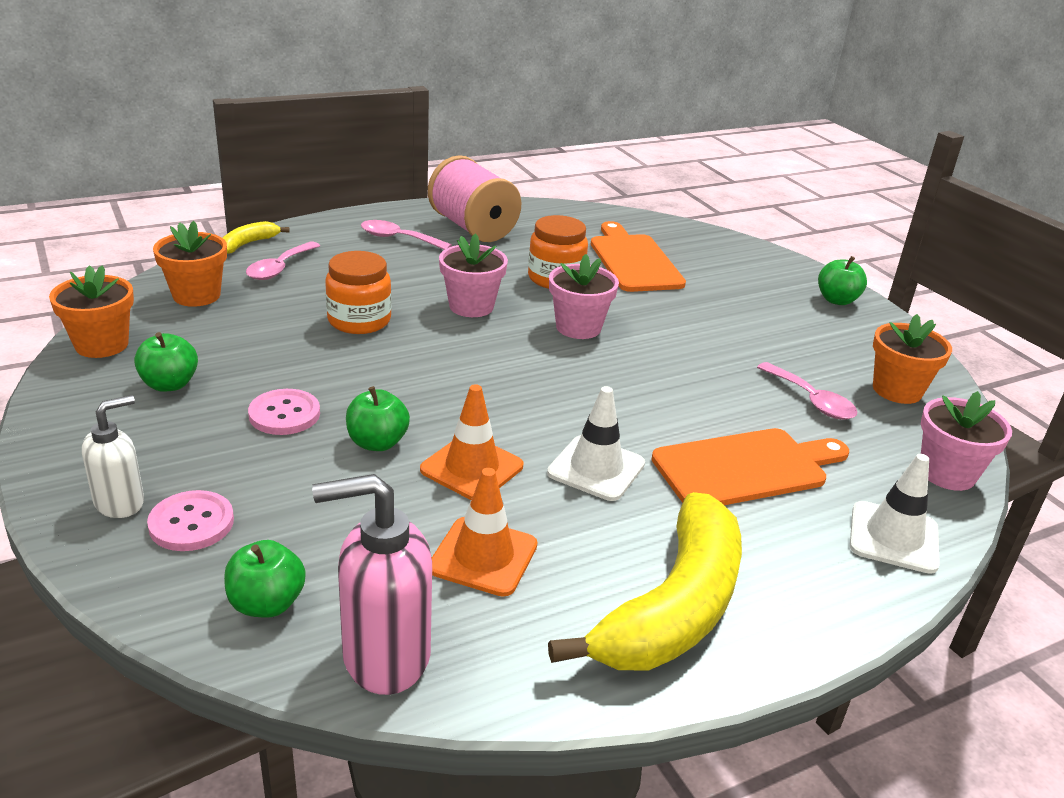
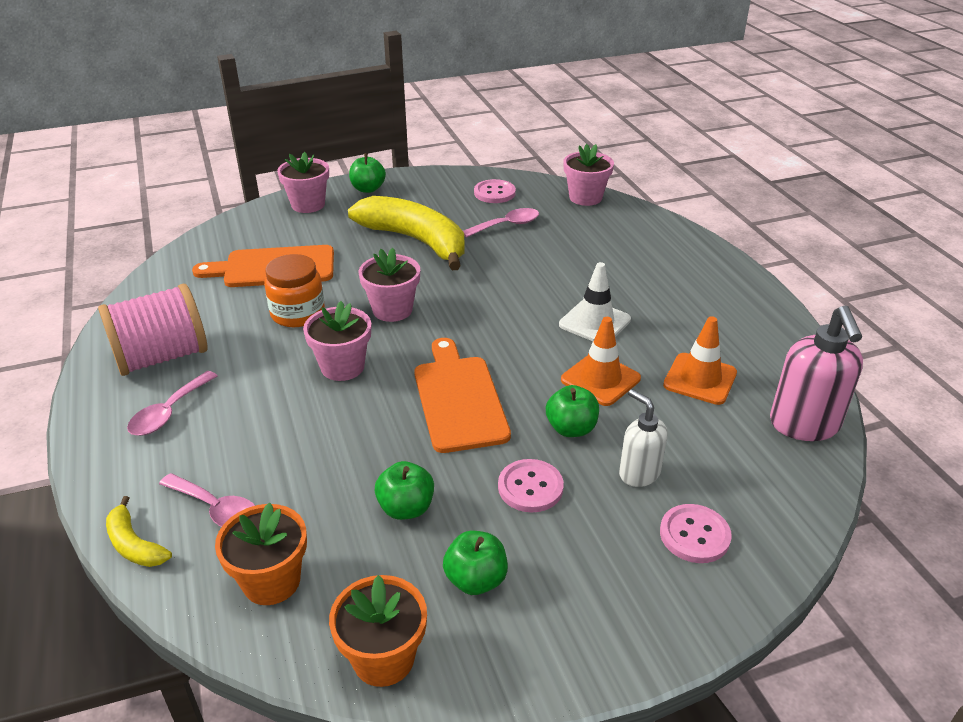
camera: 80 degrees left, 5 degrees up
(120, 502) = (675, 588): white soap dispenser -> white soap dispenser (639, 473)
(266, 603) = (774, 483): green apple -> green apple (406, 508)
(359, 320) = (358, 441): orange jar -> none
(673, 607) = (728, 309): yellow banana -> yellow banana (416, 241)
(746, 468) = (588, 263): orange cutting board -> orange cutting board (459, 399)
(773, 268) = (308, 205): none -> pink flower pot
(893, 537) = (649, 227): white traffic cone -> none
(897, 390) = (494, 193): orange flower pot -> pink button

